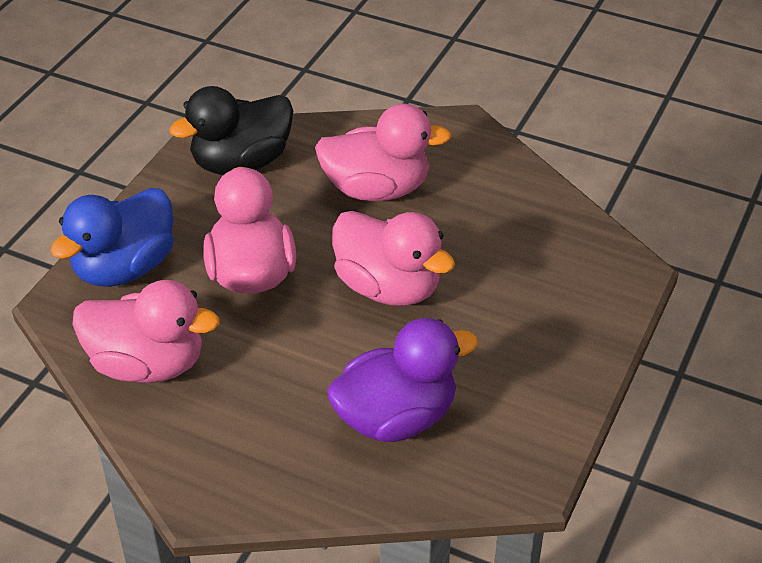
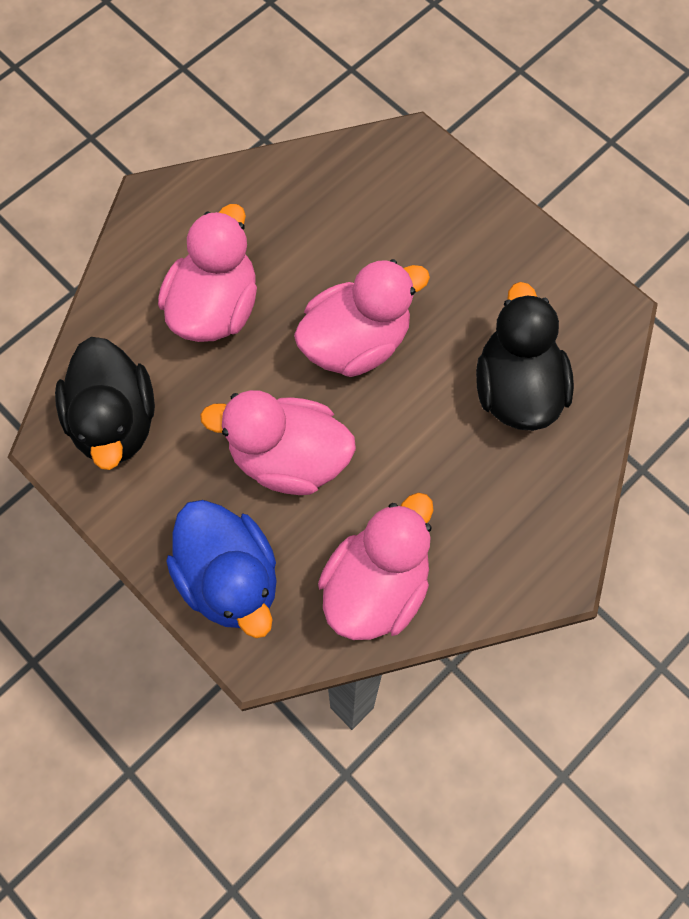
camera: 70 degrees left, 25 degrees up
(396, 417) = (516, 389): purple duck -> black duck

